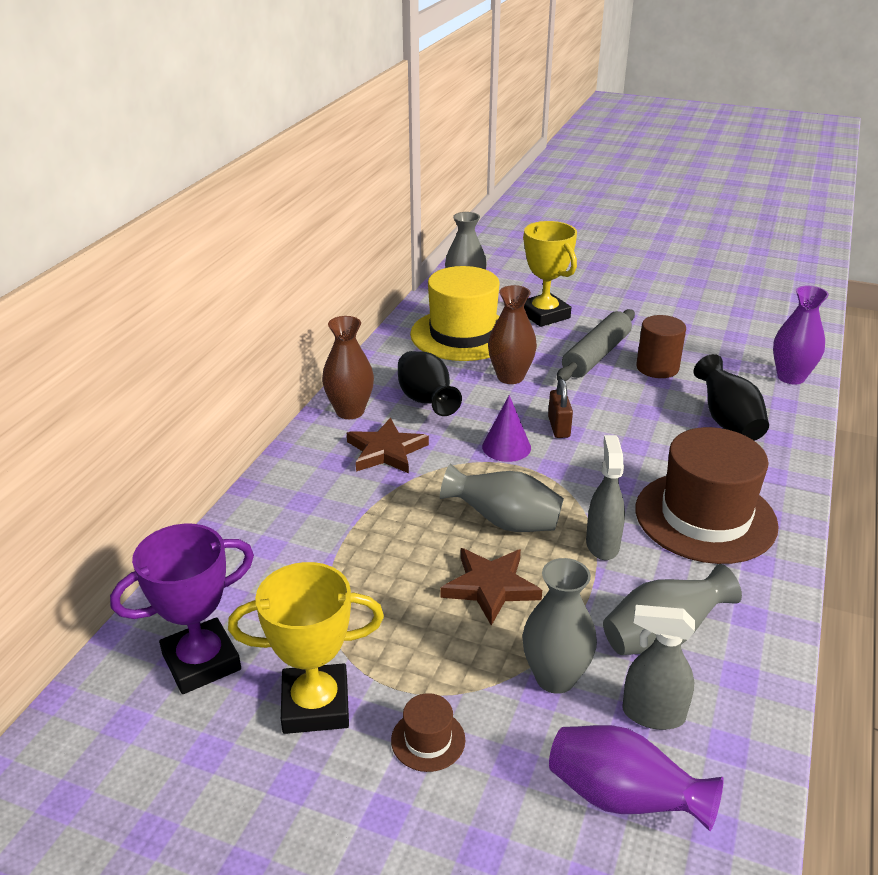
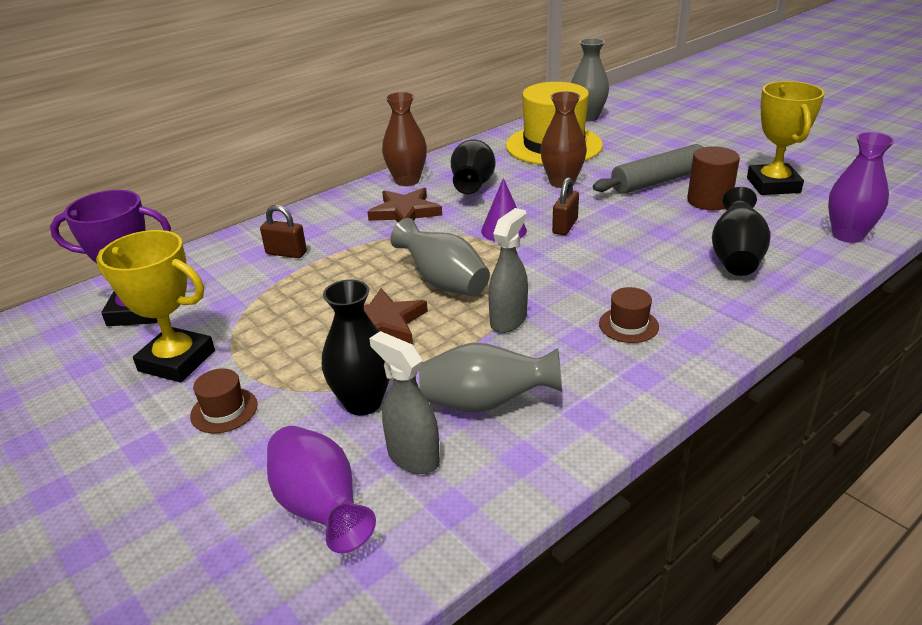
camera: 30 degrees right, 0 degrees up
(304, 537) = (286, 253): none -> brown padlock
(544, 315) = (642, 143): yellow trophy -> yellow trophy (773, 185)
(555, 678) = (363, 402): grey vase -> black vase
(705, 517) = (628, 325): brown hat -> brown hat, size x0.41

